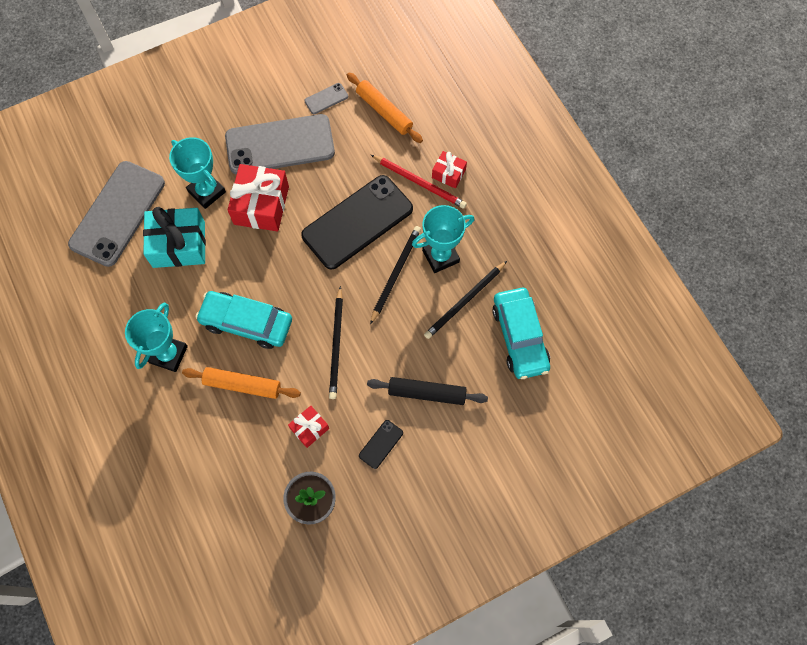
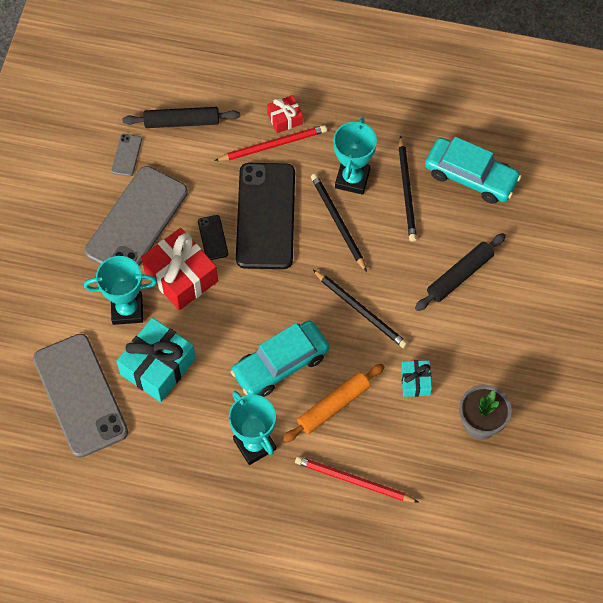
camera: 50 degrees left, 5 degrees down
(193, 445) = (353, 481): none -> red pencil
(309, 428) = (415, 382): red gift -> turquoise gift
(381, 444) = (473, 339): black phone -> black phone (213, 237)
(384, 111) = (182, 121): orange rolling pin -> black rolling pin

